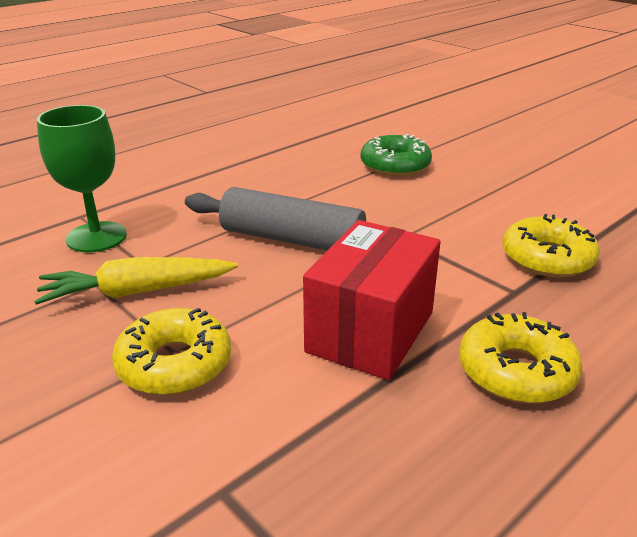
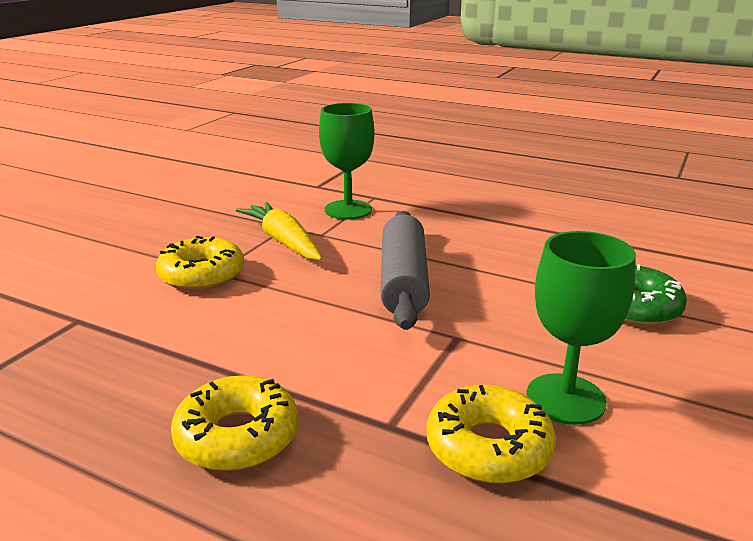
camera: 70 degrees right, 5 degrees down
(370, 332) = (272, 345): red box -> none
(499, 218) = (565, 399): none -> green goblet

